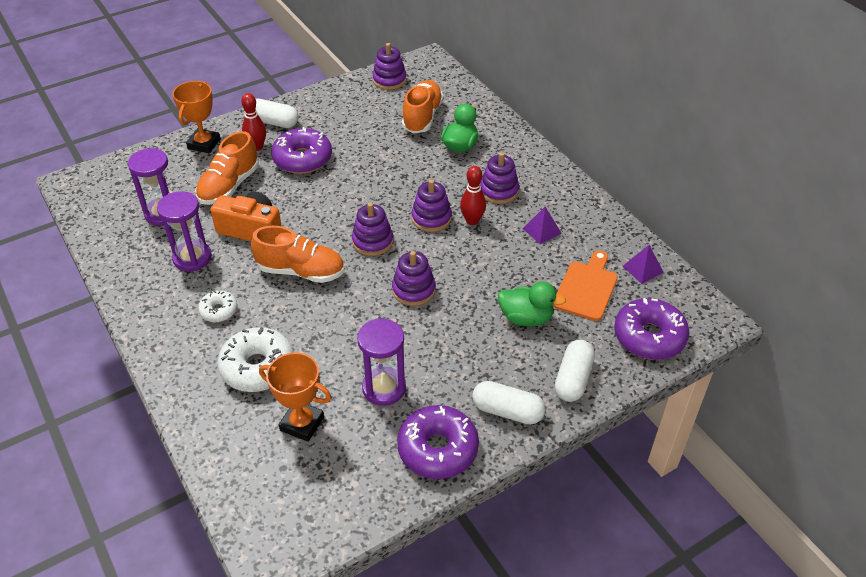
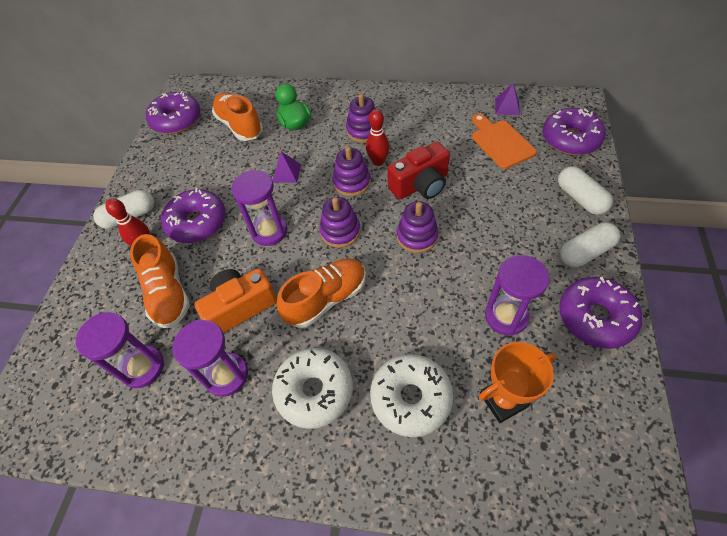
camera: 45 degrees left, 10 degrees up
(204, 144) = (92, 282): orange trophy -> none
(219, 311) = (314, 391): white donut -> white donut, size x1.84
(333, 202) = (269, 231): none -> purple hourglass
(389, 80) = (176, 120): purple stacking toy -> purple donut
(473, 262) = (420, 185): none -> red camera
(526, 318) = (502, 189): green duck -> none
(542, 231) = (425, 132): purple pyramid -> purple pyramid (286, 173)

